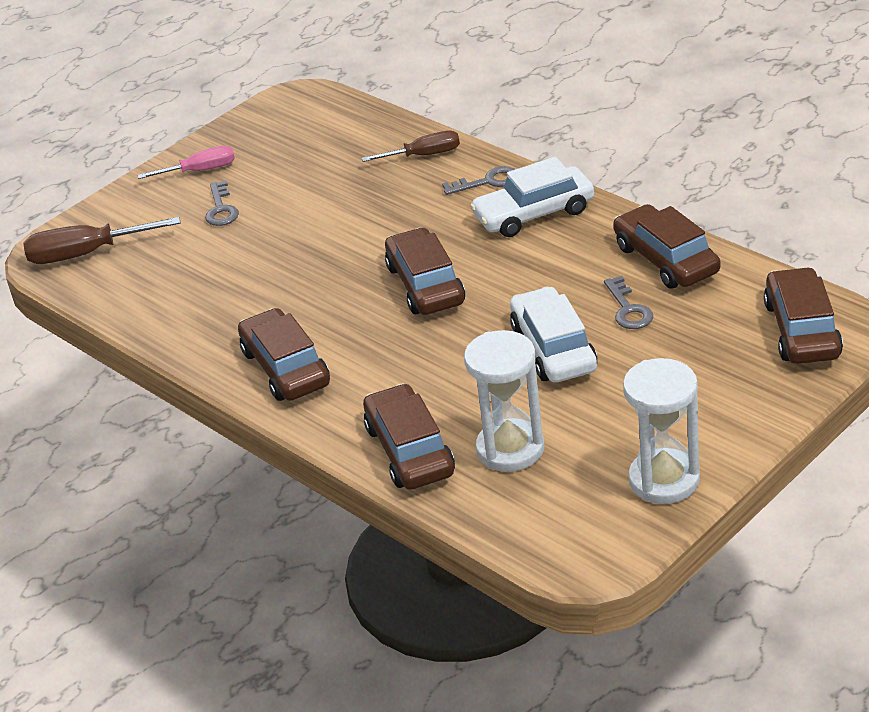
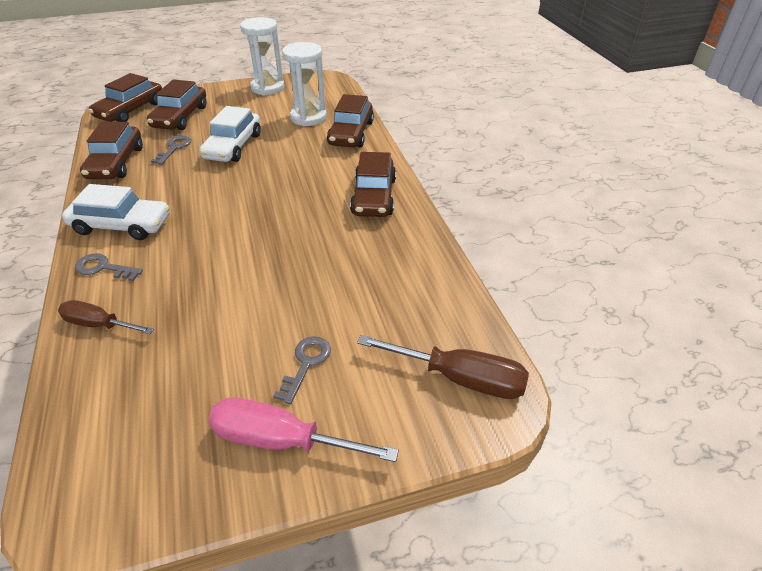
camera: 155 degrees left, 5 degrees up
(200, 171) = (281, 440): pink screwdriver -> pink screwdriver, size x1.51
(425, 285) = (244, 209): brown car -> brown car (180, 117)

